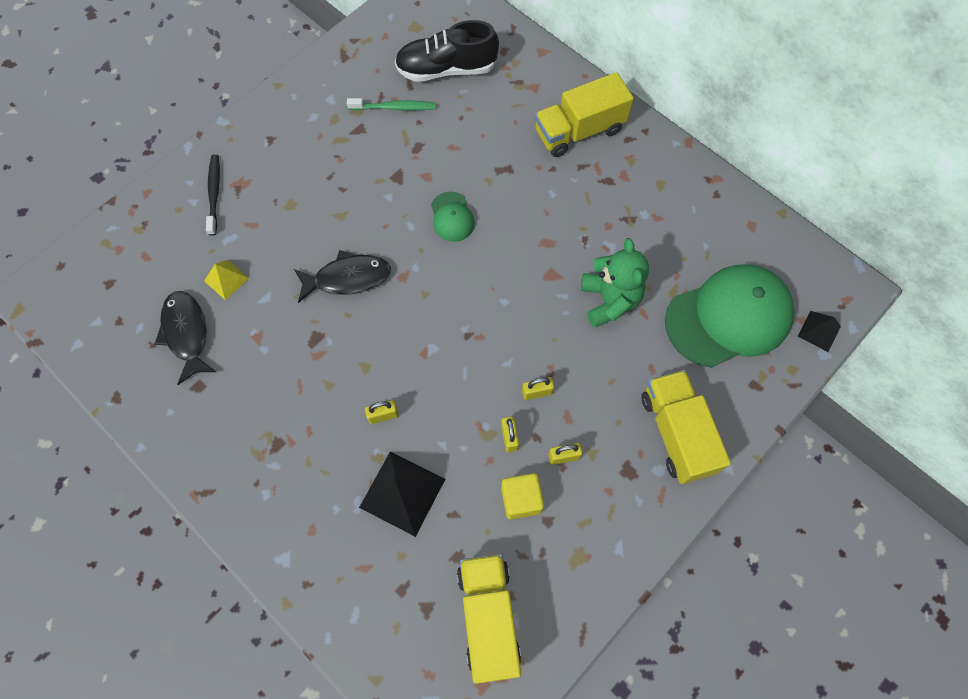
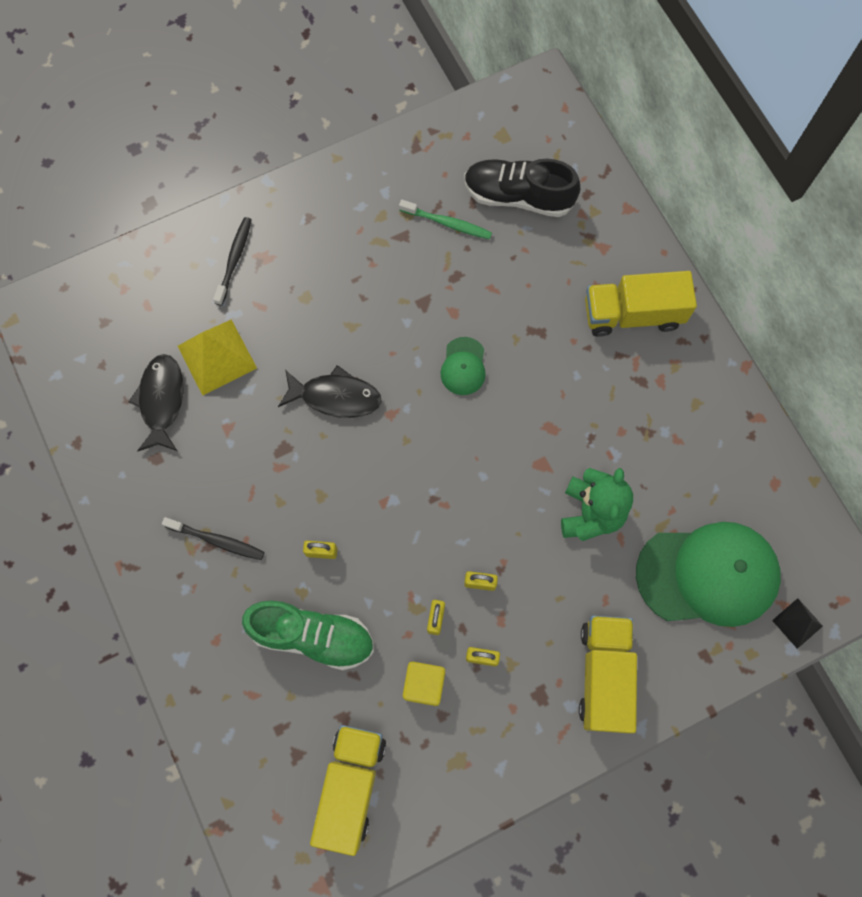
camera: 20 degrees right, 5 degrees up
(226, 279) = (217, 357): yellow pyramid -> yellow pyramid, size x1.80
(281, 439) = (217, 540): none -> black toothbrush
(402, 493) = (313, 636): black pyramid -> green shoe

